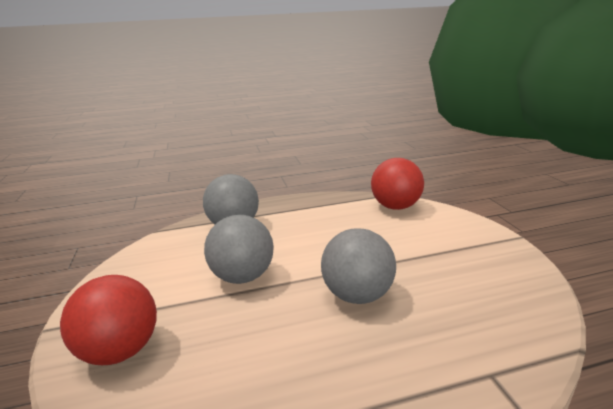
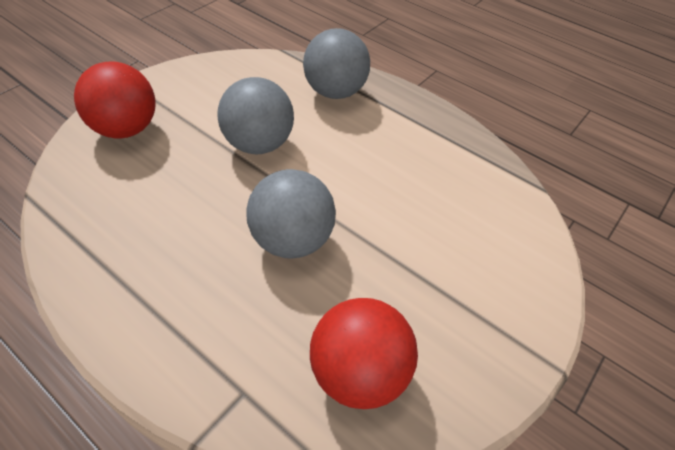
camera: 50 degrees right, 25 degrees up
(395, 206) = (508, 203): red ball -> red ball (359, 373)

